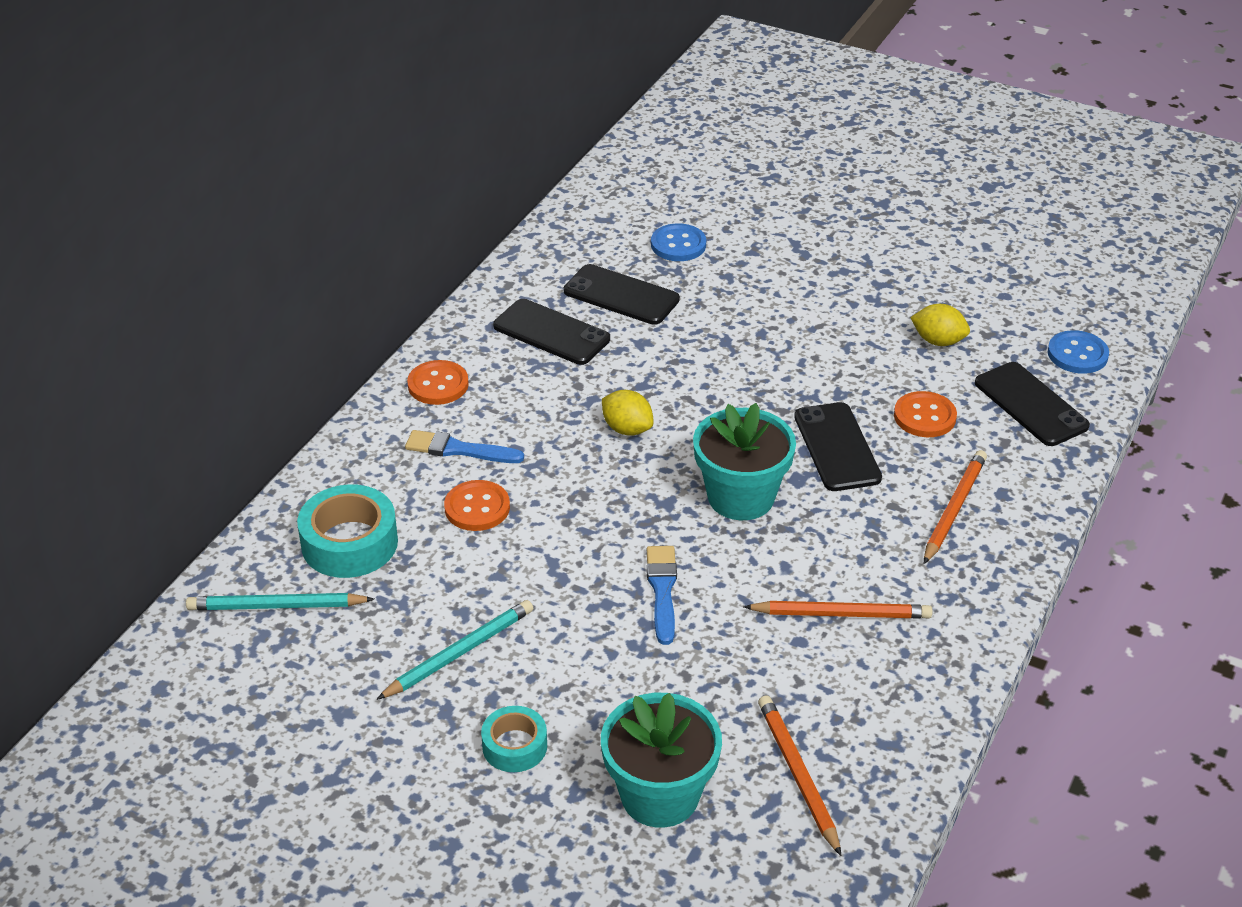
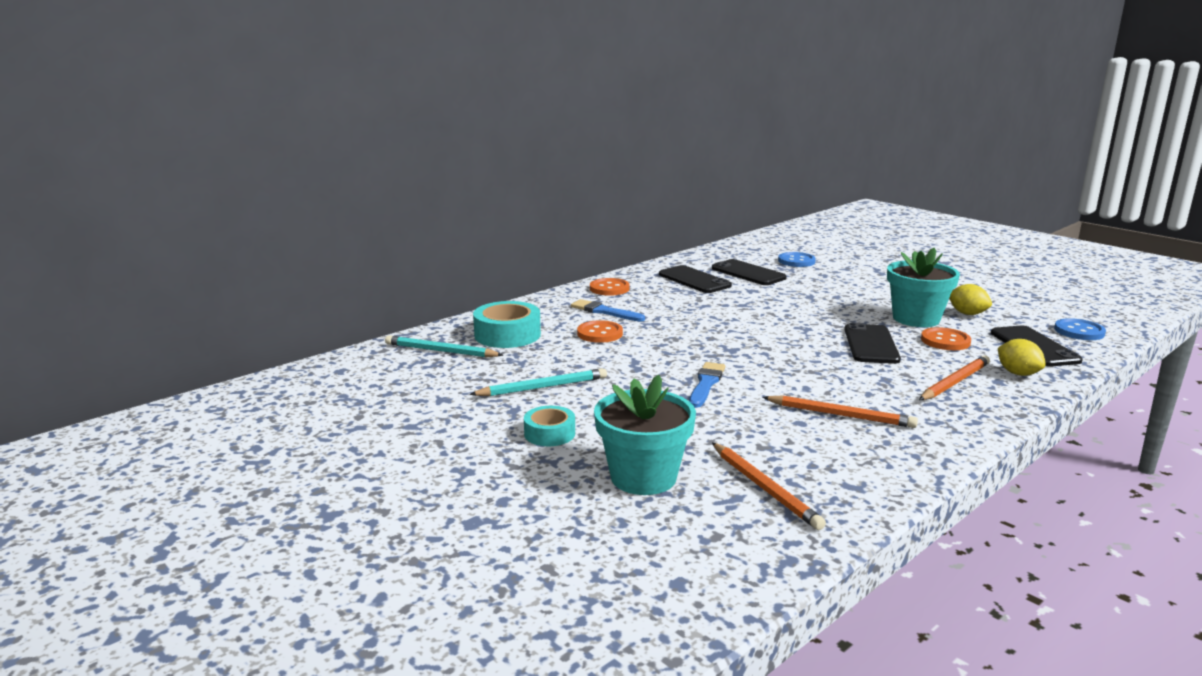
camera: 20 degrees right, 20 degrees down
(627, 429) = (721, 318): yellow lemon -> yellow lemon (1018, 373)
(741, 497) = (787, 354): turquoise flower pot -> turquoise flower pot (916, 319)
(798, 775) = (764, 488): orange pencil -> orange pencil turned 150 degrees clockwise

